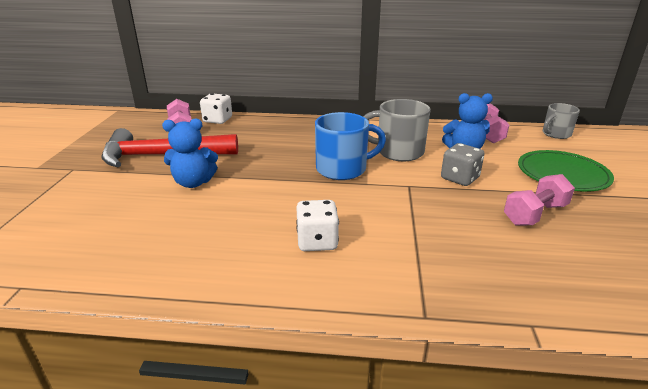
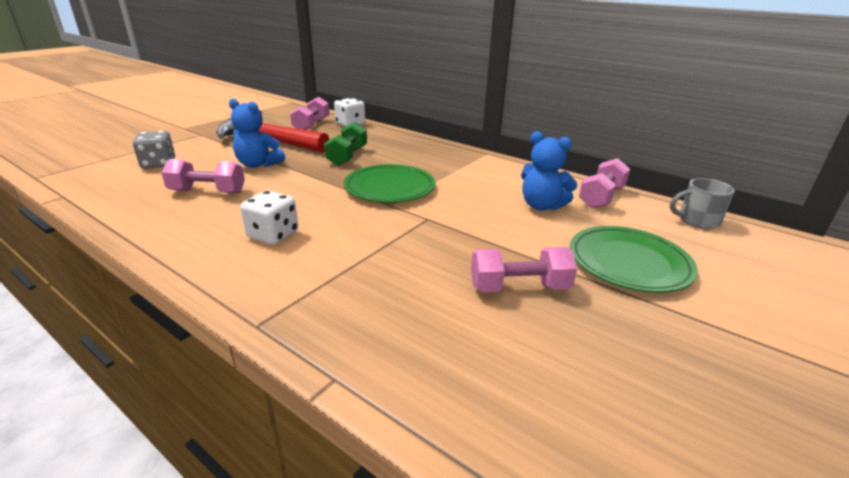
camera: 30 degrees right, 0 degrees up
(188, 224) = (207, 191): none -> pink dumbbell
(264, 151) = (347, 156): none -> green dumbbell
(343, 169) = (389, 187): blue mug -> green plate
(398, 152) = (467, 188): grey mug -> none
(459, 178) = (491, 228): grey dice -> grey dice (158, 164)

